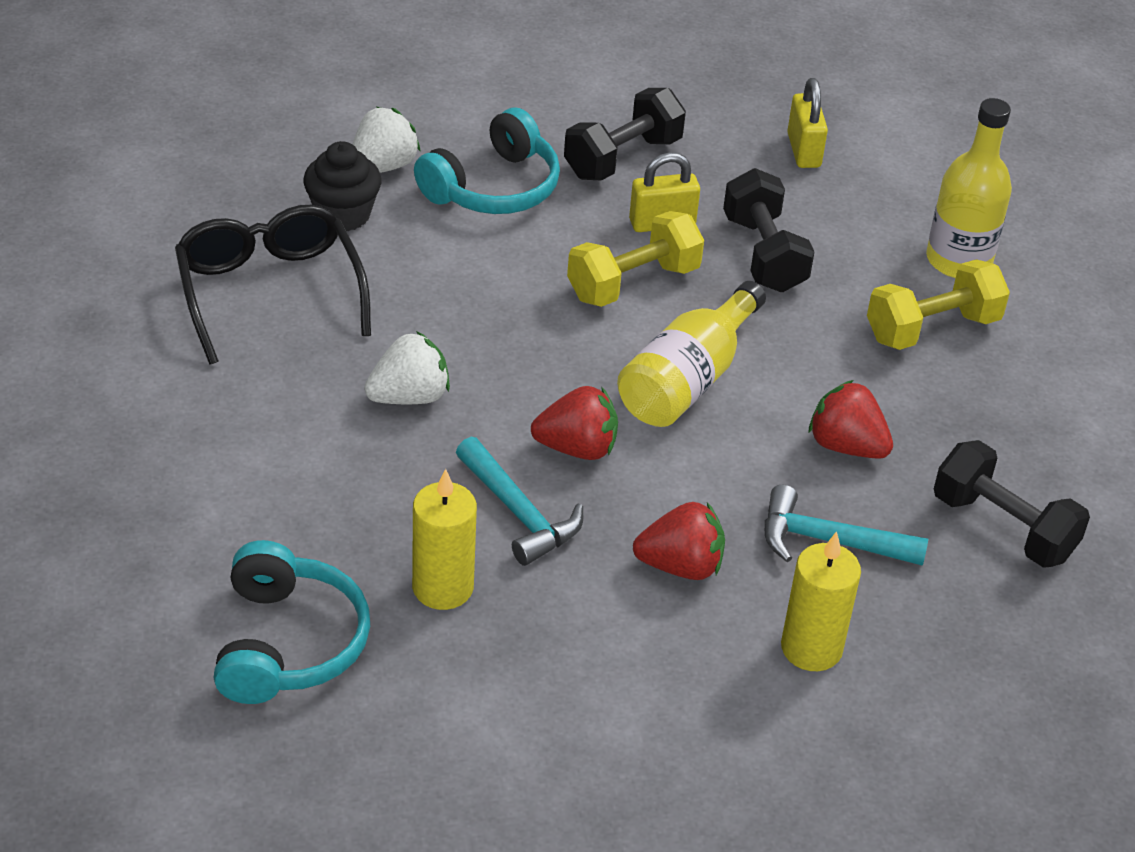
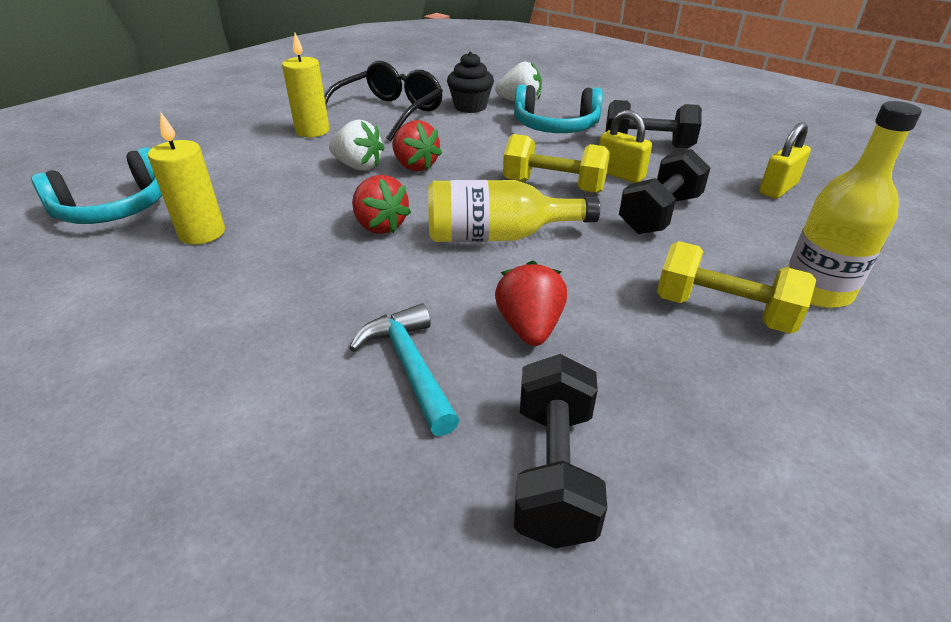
camera: 55 degrees right, 5 degrees down
(519, 513) = (296, 231): turquoise hammer -> none
(680, 566) = (306, 308): red strawberry -> red strawberry (415, 166)
(811, 648) = (266, 415): yellow candle -> yellow candle (312, 131)

